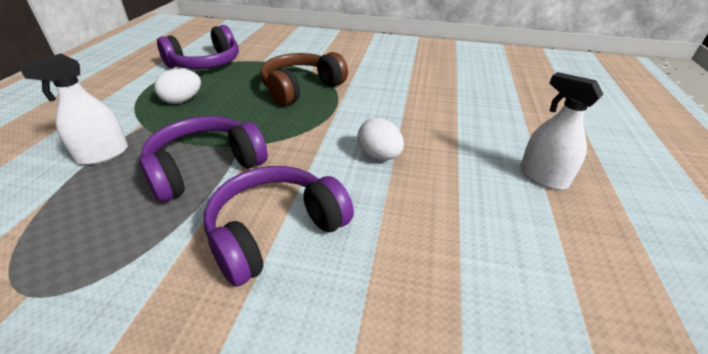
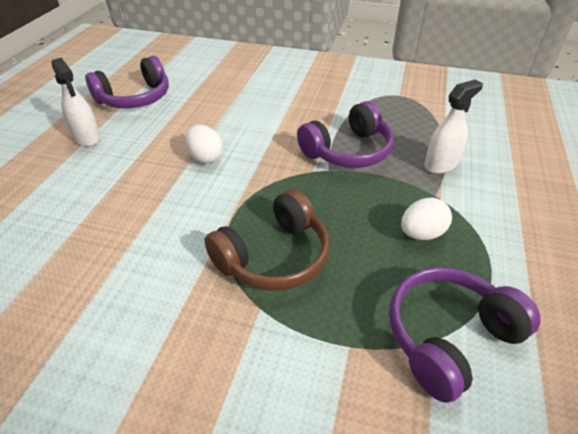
camera: 175 degrees left, 5 degrees up
(275, 231) = (286, 113): purple headphones -> purple headphones (135, 98)

